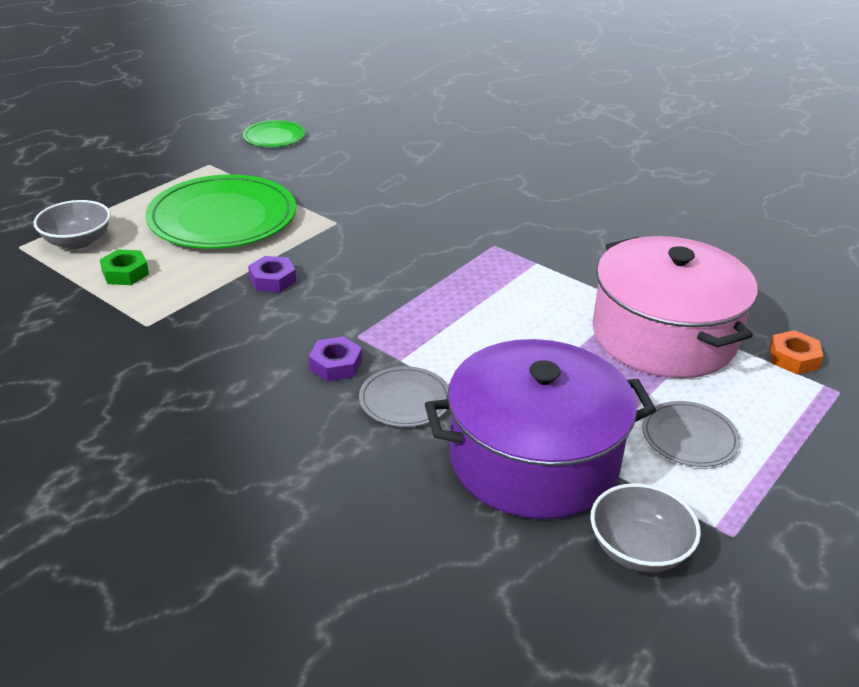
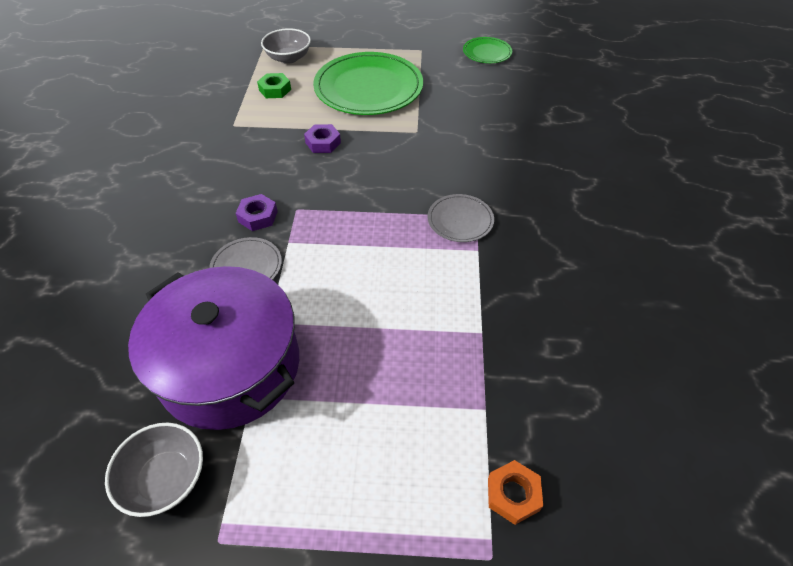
camera: 55 degrees right, 15 degrees up
(664, 335) = (455, 377): pink pot -> none
(689, 437) = (326, 456): grey plate -> grey plate (460, 220)

